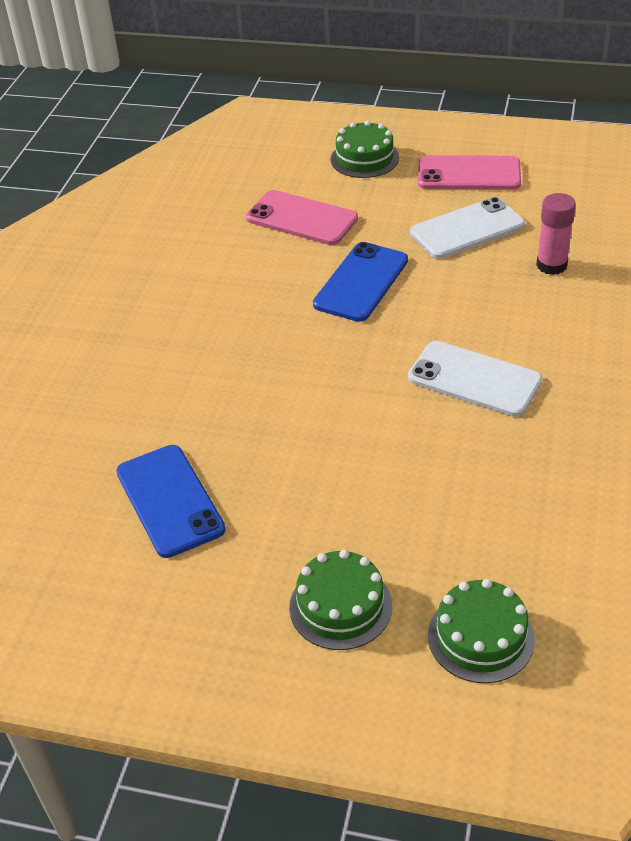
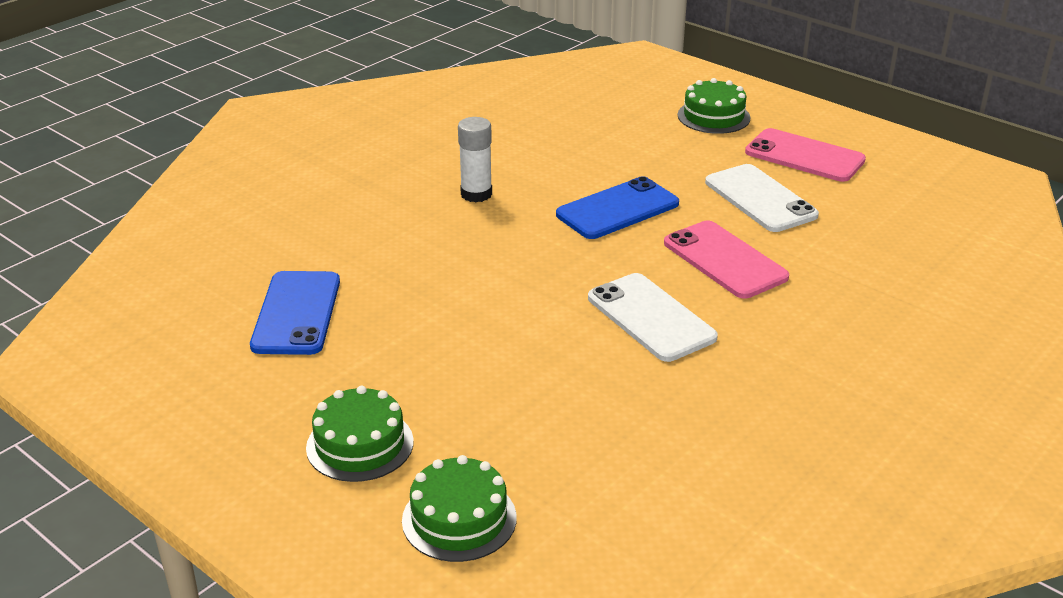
camera: 25 degrees right, 10 degrees down
(226, 312) = (476, 194): none -> white glue stick
(302, 218) = (610, 145): pink phone -> pink phone (725, 260)
(467, 229) = (760, 199): white phone -> white phone turned 60 degrees clockwise
(551, 265) = (818, 253): pink glue stick -> none

